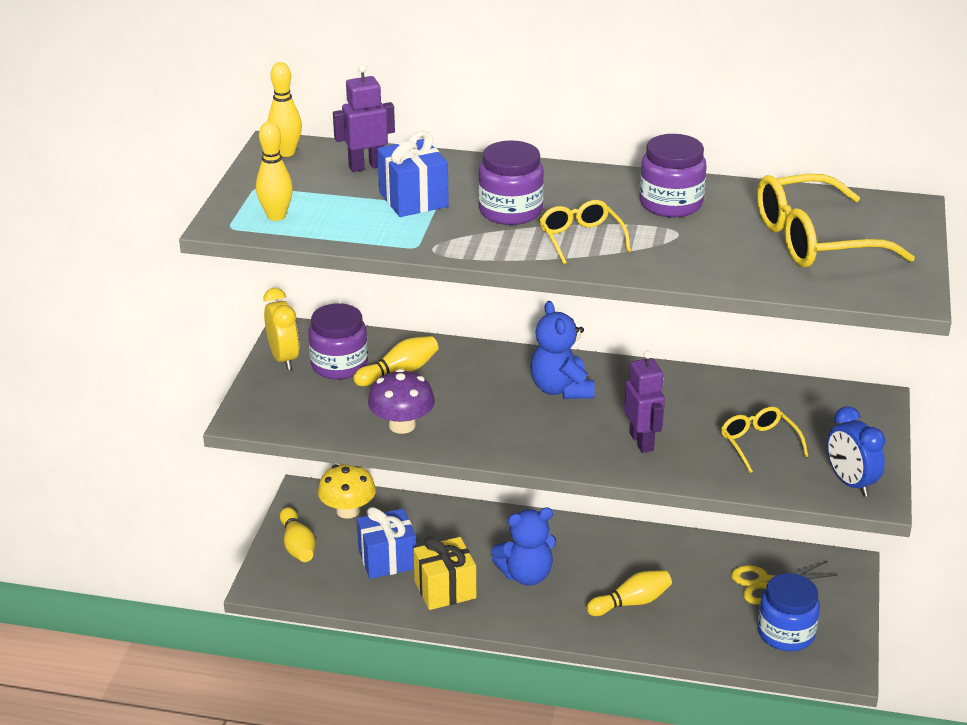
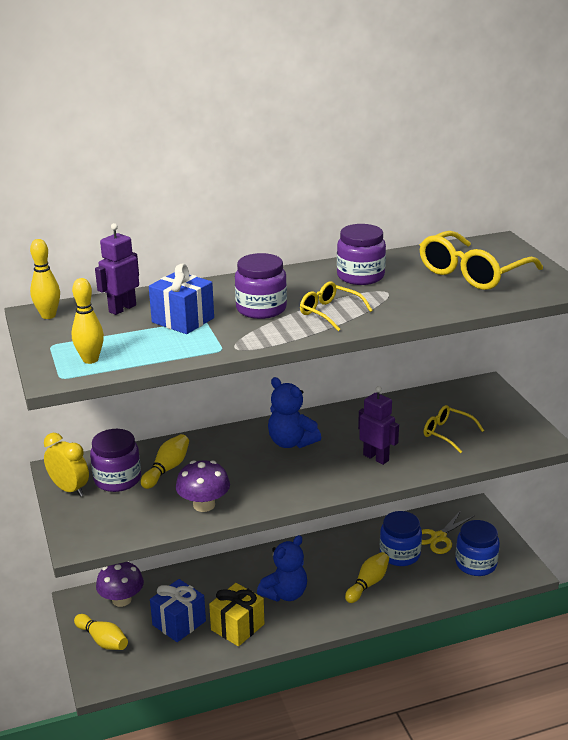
camera: 30 degrees left, 5 degrees down
(348, 510) = (121, 600): yellow mushroom -> purple mushroom
(700, 584) = (399, 554): none -> blue jar
(850, 483) = (522, 437): blue clock -> none

